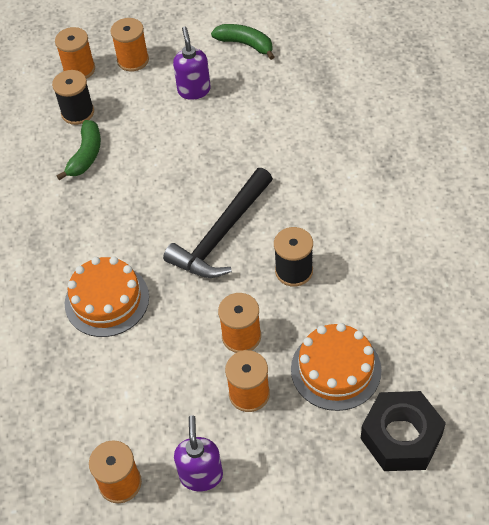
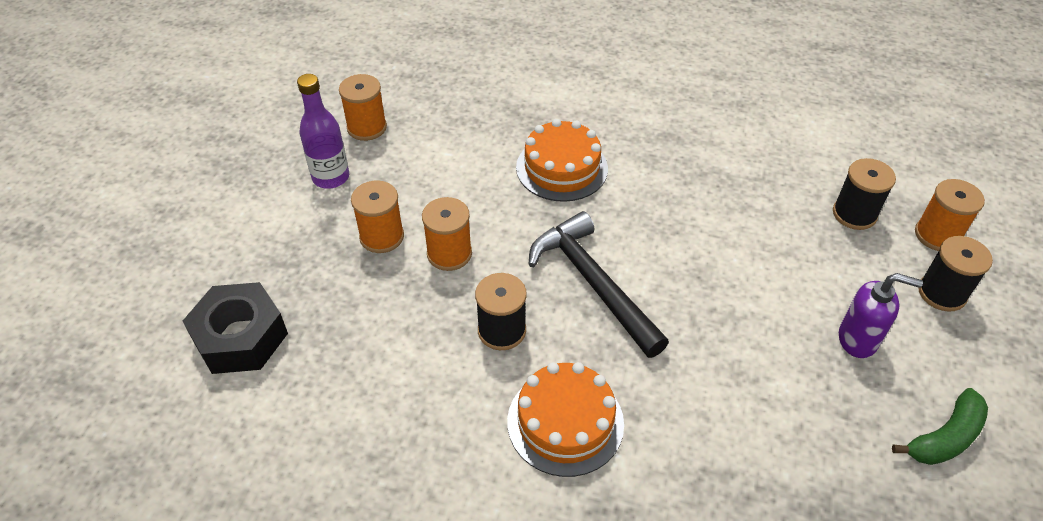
camera: 110 degrees right, 5 degrees down
(86, 155) = (776, 203): green banana -> none
(133, 60) = (942, 293): orange spool -> black spool
(201, 475) = (331, 177): purple soap dispenser -> purple bottle
(335, 369) = (354, 316): orange cake -> orange cake (565, 422)

